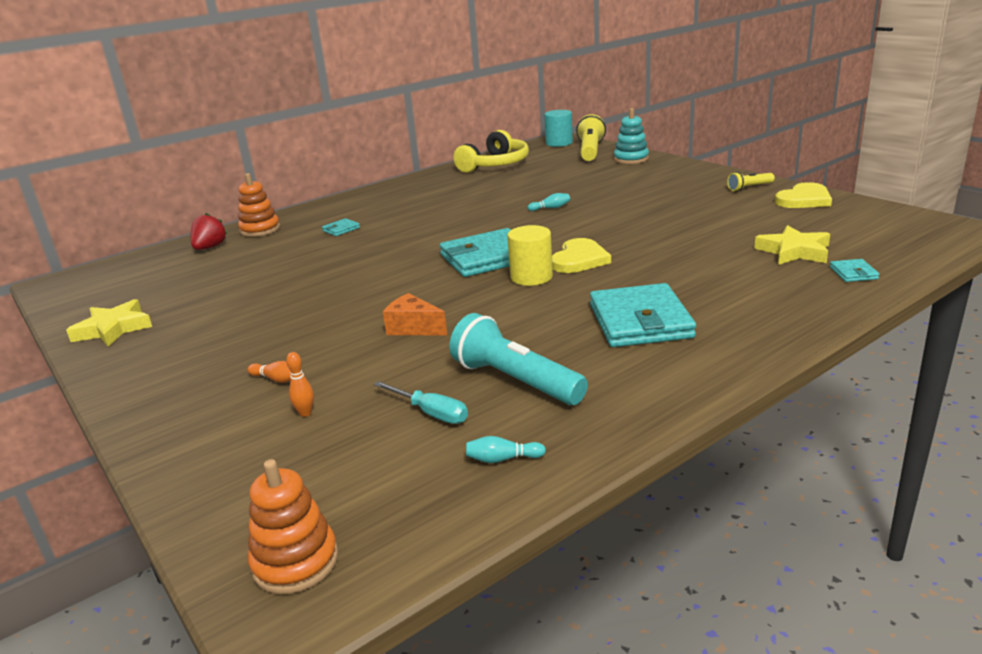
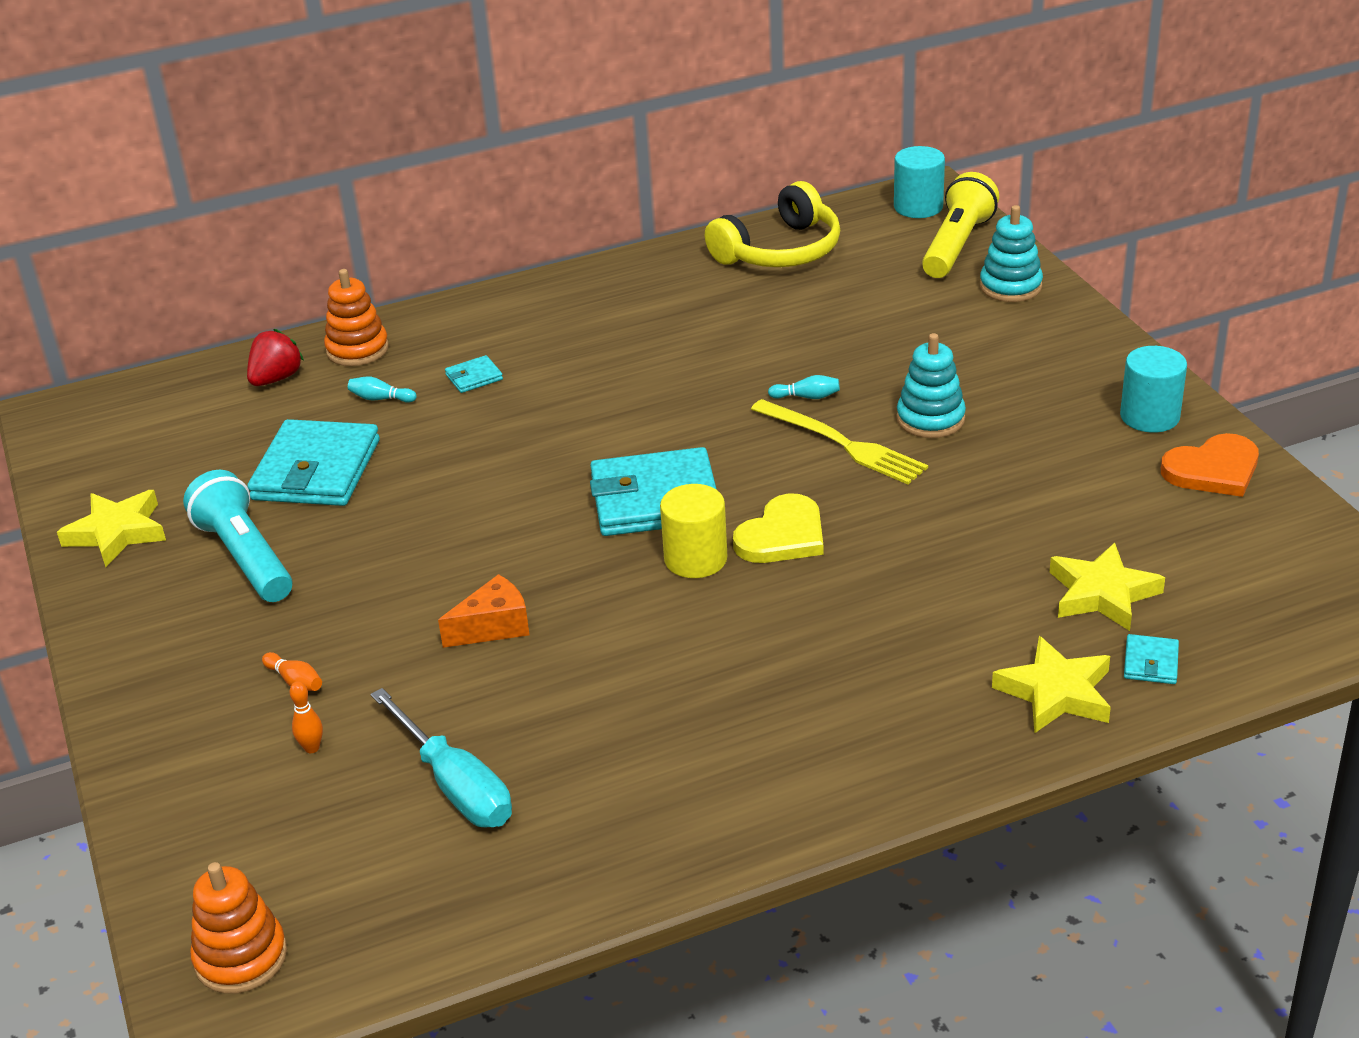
camera: 15 degrees right, 10 degrees up
(413, 328) = (493, 627): orange cheese -> orange cheese turned 105 degrees clockwise
(431, 413) = (455, 785): turquoise screwdriver -> turquoise screwdriver, size x1.57
(502, 459) = (505, 877): turquoise bowling pin -> turquoise bowling pin (381, 399)
(515, 381) = (578, 757): turquoise flashlight -> turquoise flashlight (245, 557)
(586, 221) = (842, 444): none -> yellow fork
(629, 205) = (930, 419): none -> turquoise stacking toy
(640, 321) = (792, 687): turquoise wallet -> turquoise wallet (316, 470)
(749, 188) = (1149, 416): yellow flashlight -> turquoise cylinder
(804, 199) = (1213, 470): yellow heart -> orange heart
(810, 295) = (1056, 692): none -> yellow star

